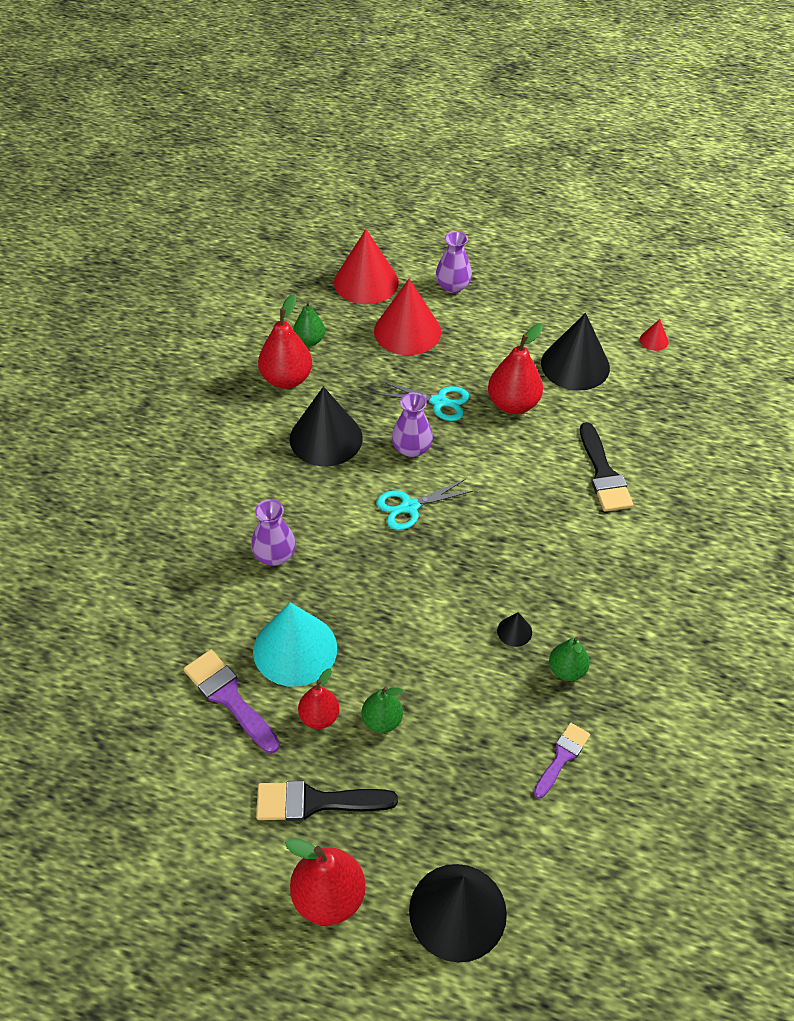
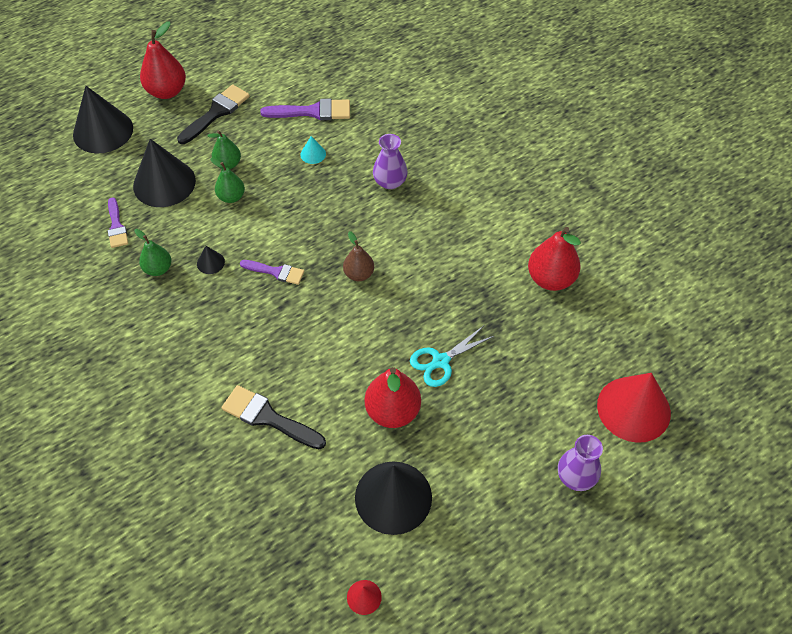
camera: 130 degrees right, 5 degrees up
(295, 649) = (313, 154): turquoise cone -> turquoise cone, size x0.42
(309, 340) = (585, 320): green pear -> green pear (231, 197)
(319, 717) = (260, 140): red pear -> none
(326, 438) = (467, 266): black cone -> black cone (164, 183)
(407, 331) = (542, 396): red cone -> none
(409, 507) = (359, 274): turquoise scissors -> brown pear
(411, 448) = (410, 311): purple vase -> none
(470, 570) = (276, 272): none -> purple brush

